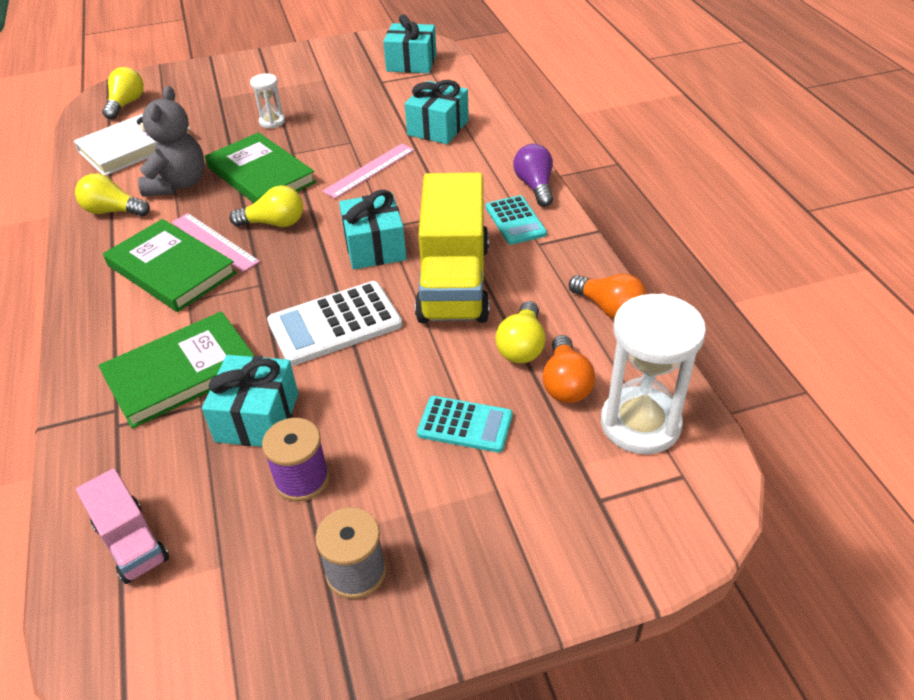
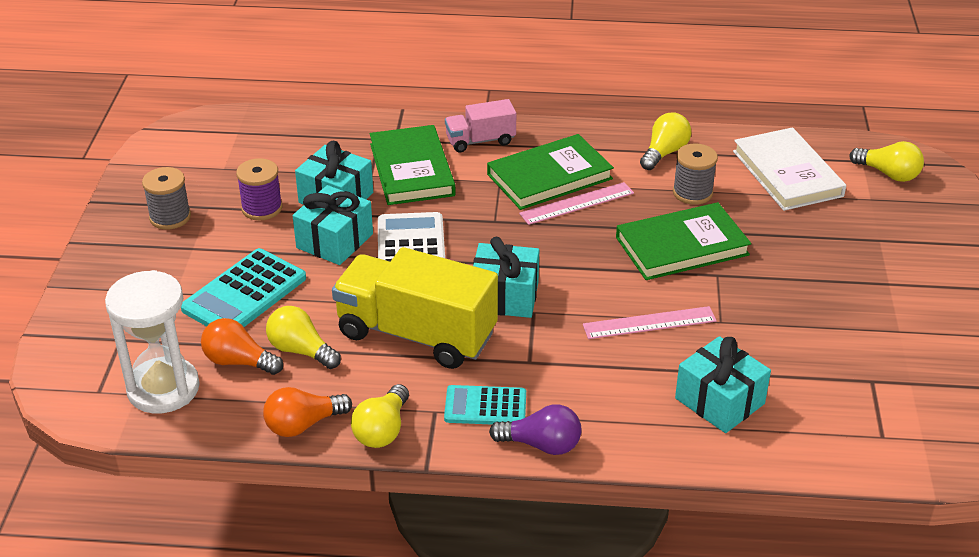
camera: 110 degrees right, 5 degrees down
(131, 542) = (271, 138): pink truck -> pink truck (480, 141)
(178, 184) = (692, 193): grey teddy bear -> grey spool
(272, 121) = (798, 270): white hourglass -> none
(274, 223) = (585, 242): yellow light bulb -> yellow light bulb (382, 430)
(369, 170) = (649, 323): pink ruler -> pink ruler turned 75 degrees counterclockwise
(411, 63) = (921, 423): turquoise gift -> turquoise gift (335, 241)
(465, 425) = (244, 294): turquoise calculator -> turquoise calculator, size x1.56

